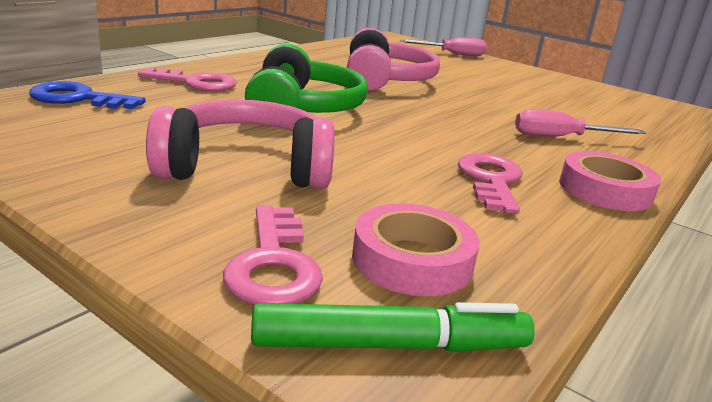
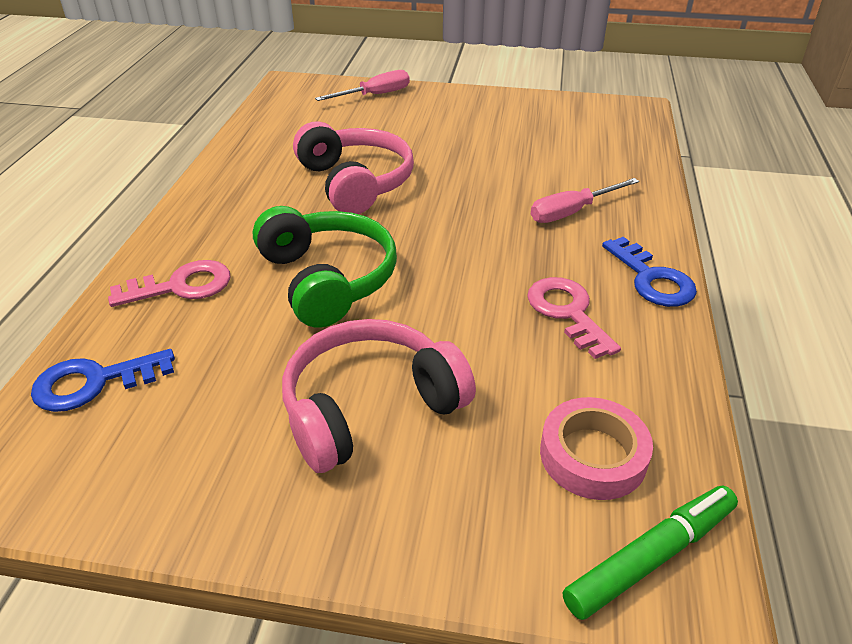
camera: 25 degrees left, 15 degrees up
(274, 264) = (508, 522): pink key -> none
(605, 190) = (652, 279): pink tape -> blue key

